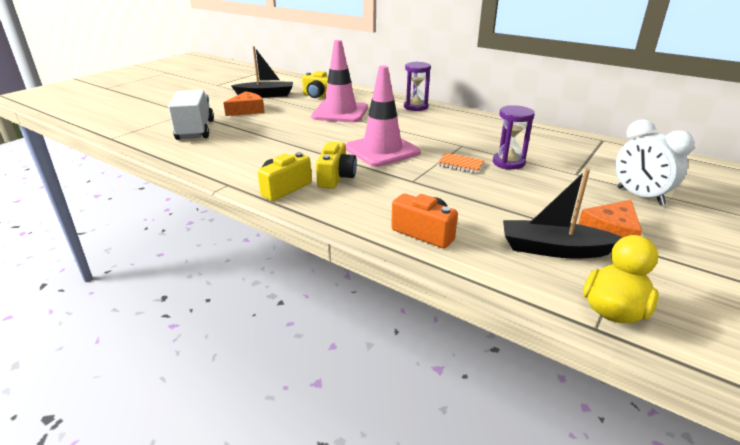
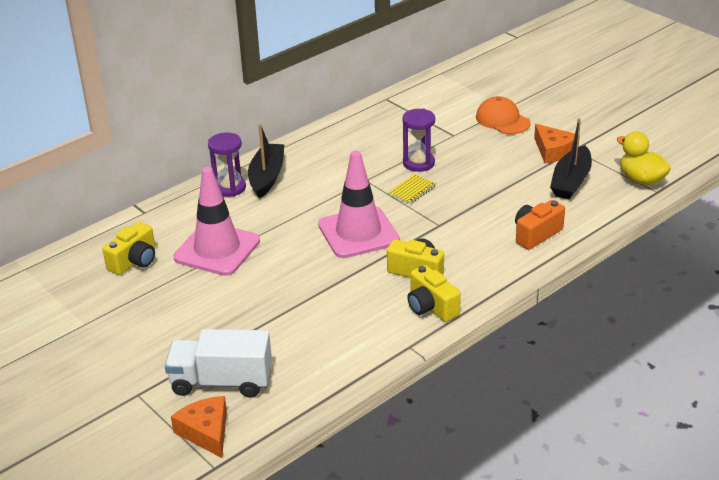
camera: 75 degrees left, 5 degrees up
(247, 110) = (161, 333): orange cheese -> orange cheese (206, 432)
(266, 95) = (95, 313): black boat -> black boat (267, 177)
(460, 164) = (412, 190): orange notebook -> yellow notebook
(639, 196) = (502, 120): white clock -> orange cap

